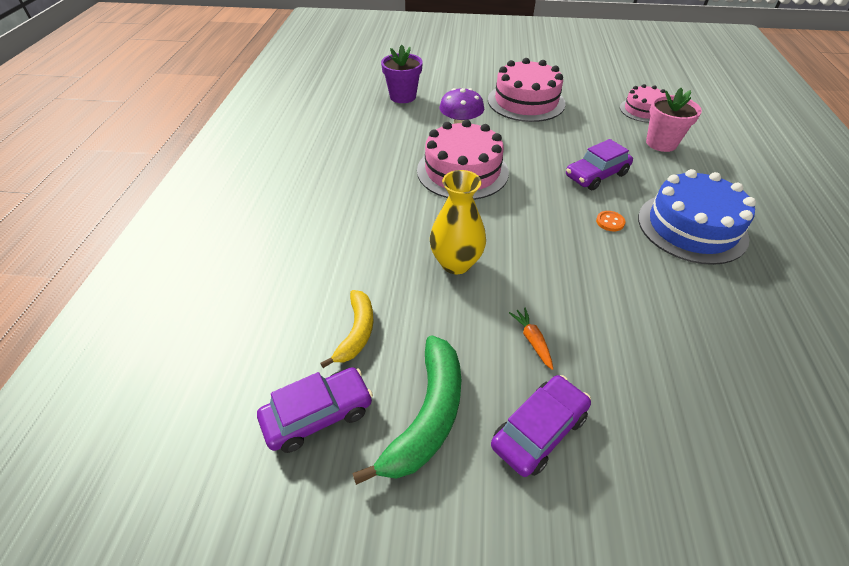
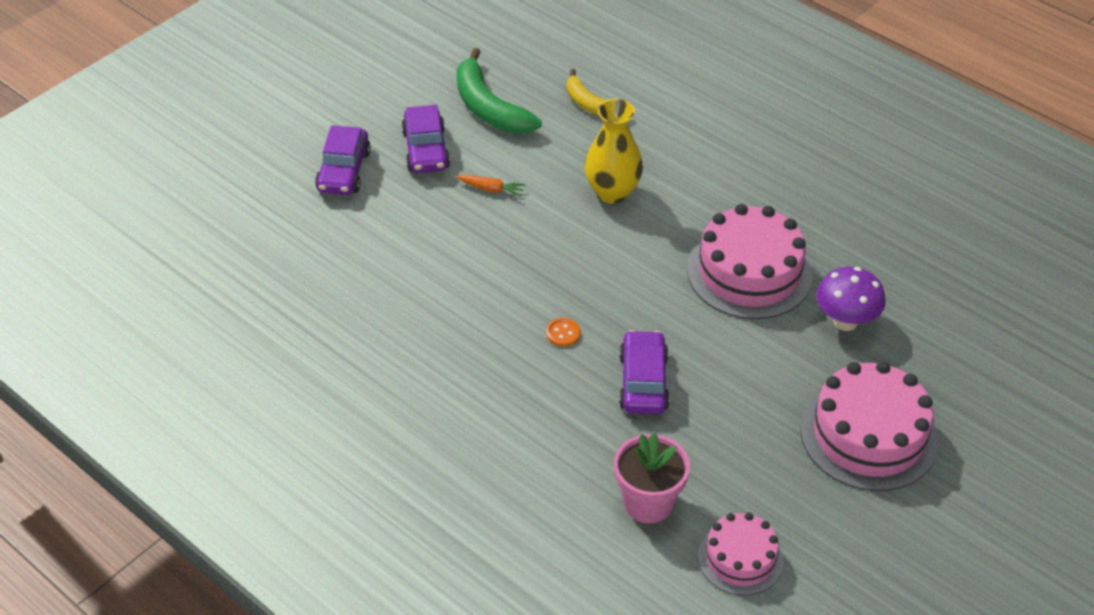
camera: 125 degrees right, 0 degrees up
(318, 415) = (539, 63): purple car -> purple car (344, 171)
(403, 96) = (980, 310): purple flower pot -> none
(691, 227) = (495, 392): blue cake -> none

